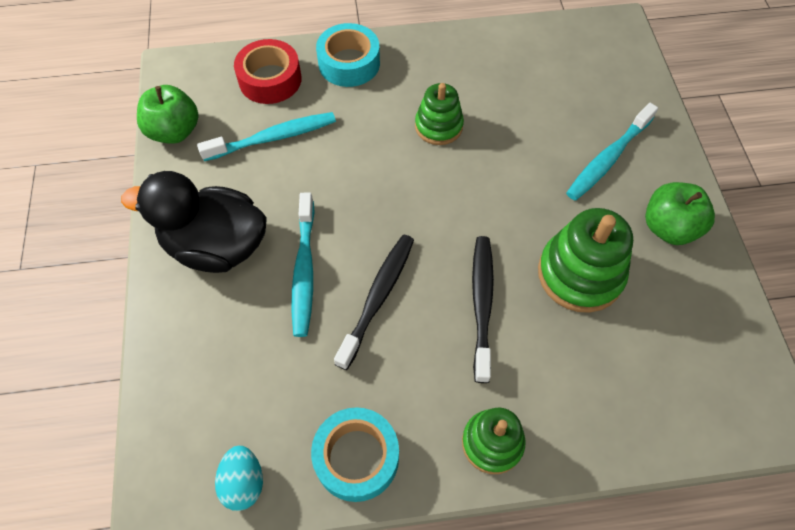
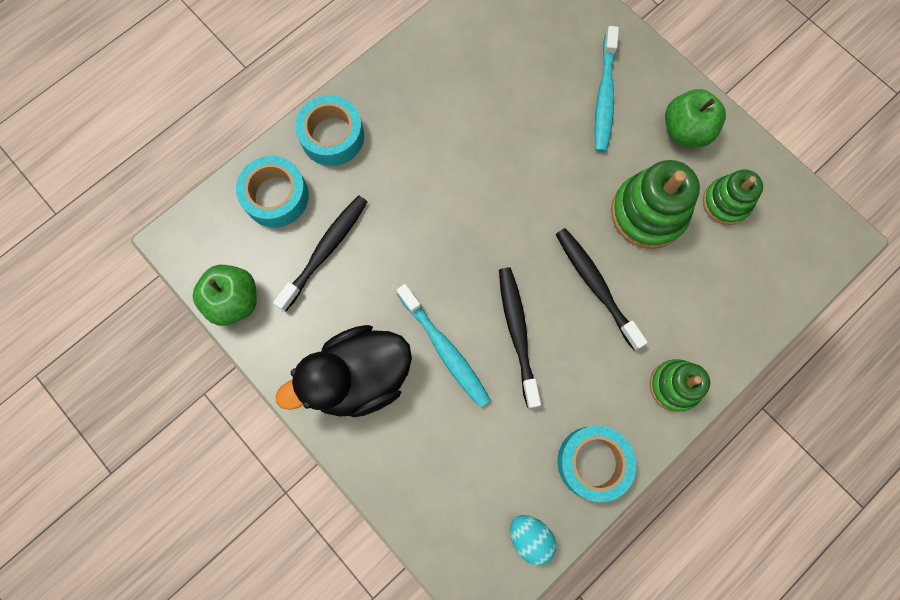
camera: 35 degrees left, 15 degrees up
(270, 79) = (276, 196): red tape -> turquoise tape
(273, 138) = (325, 251): turquoise toothbrush -> black toothbrush
(438, 126) = (453, 151): green stacking toy -> green stacking toy (726, 202)

